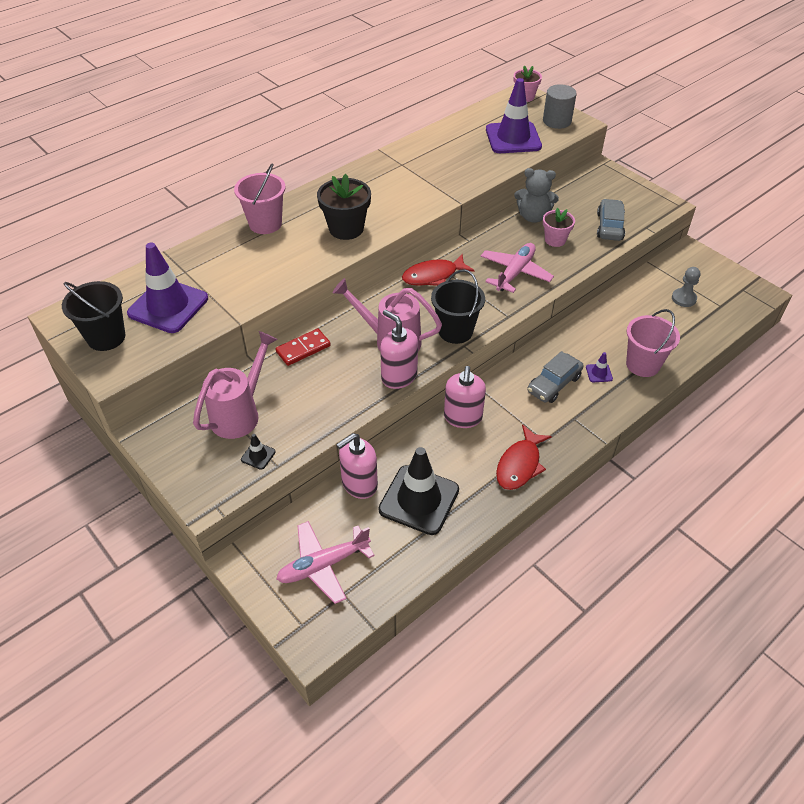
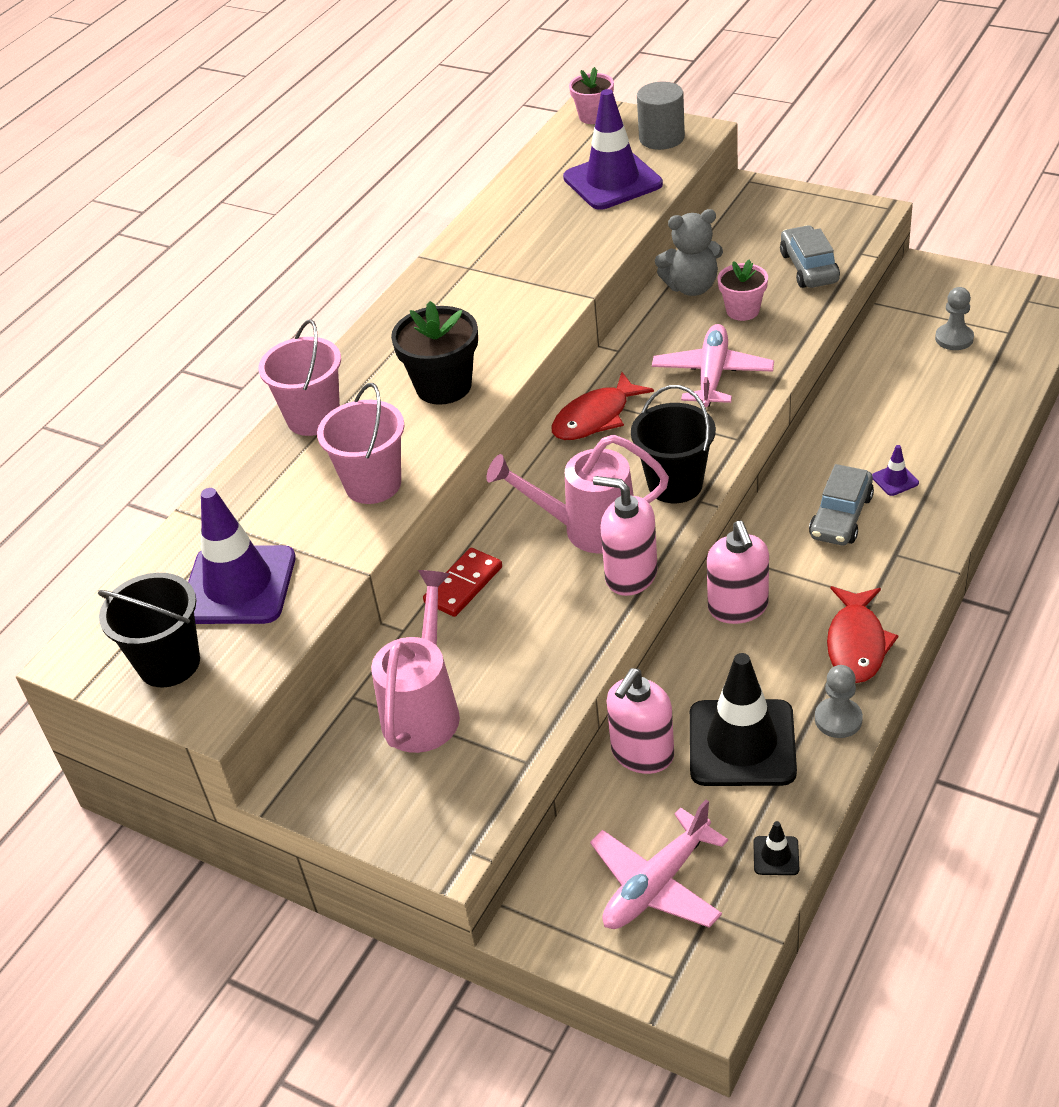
camera: 15 degrees left, 5 degrees down
(258, 455) = (489, 758): black traffic cone -> black traffic cone (776, 856)
(483, 507) = (838, 719): none -> grey pawn
(642, 364) = (948, 448): pink bucket -> pink bucket (373, 484)

